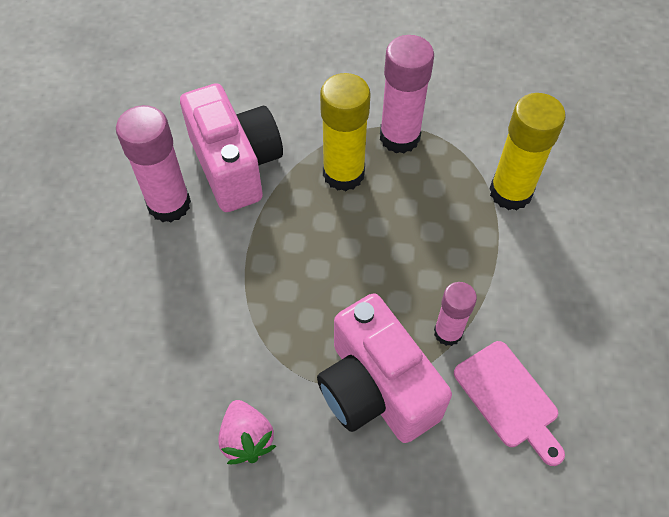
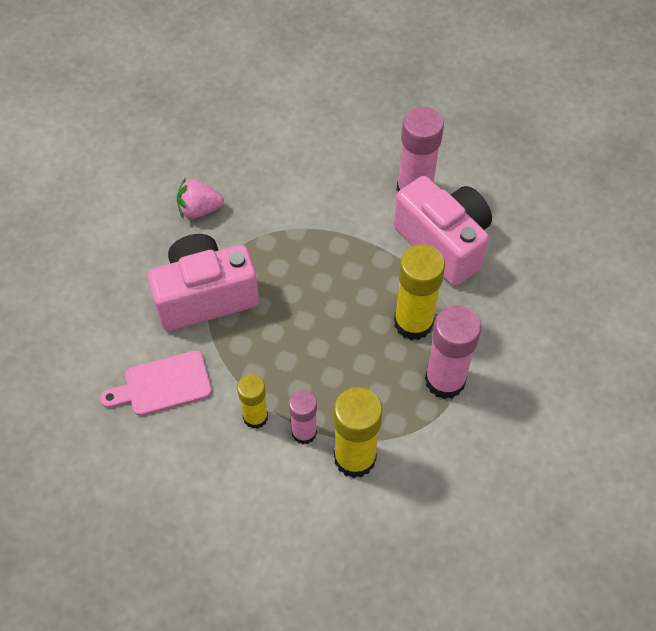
camera: 105 degrees right, 0 degrees up
(236, 165) = (443, 243): pink camera -> pink camera turned 120 degrees counterclockwise
(448, 332) = (233, 359): pink glue stick -> pink glue stick (304, 432)
(506, 290) = (255, 417): none -> yellow glue stick

